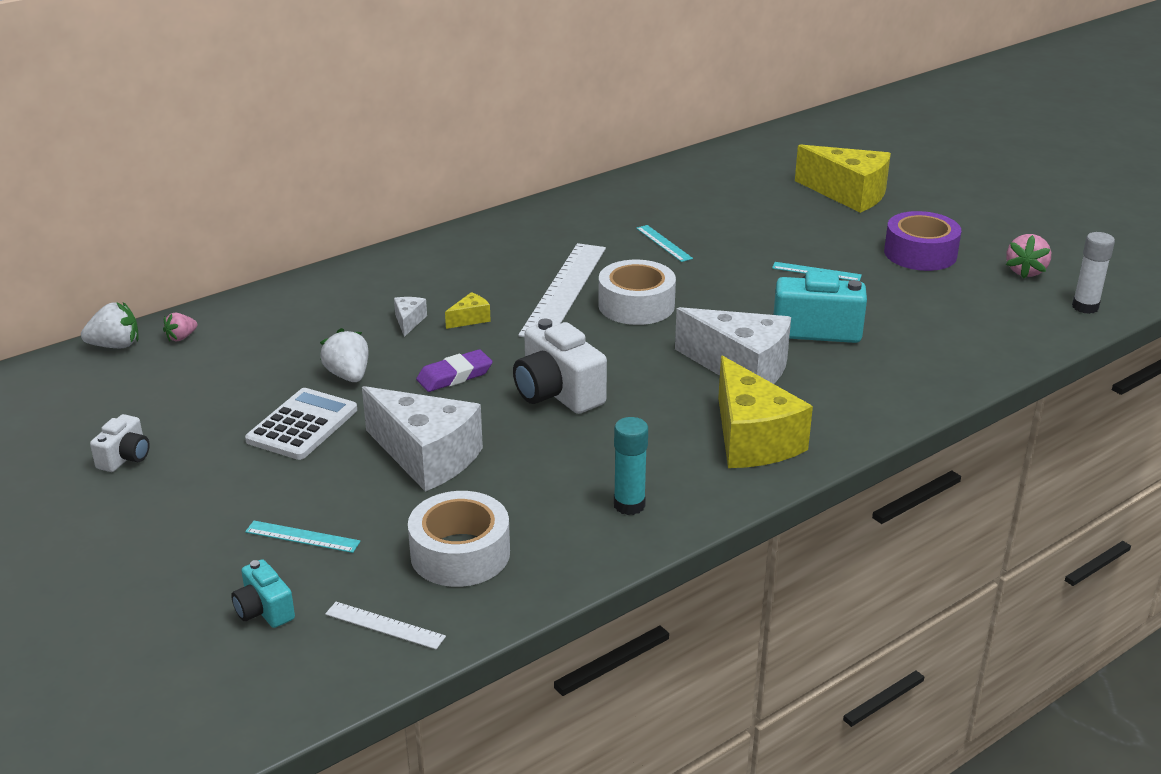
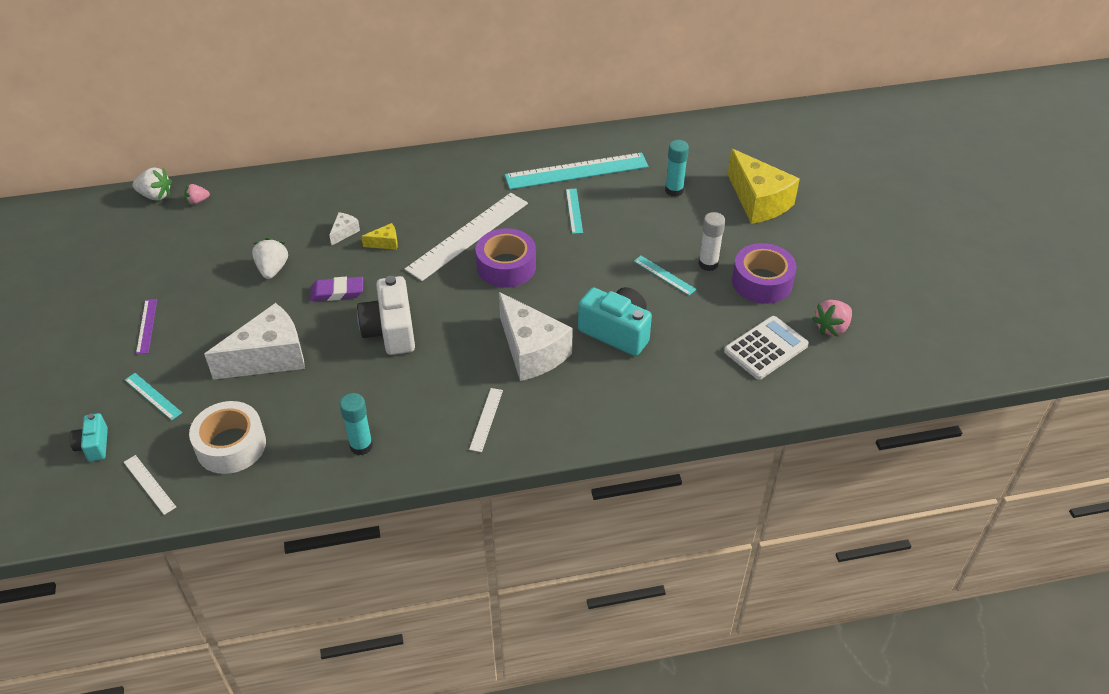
camera: 25 degrees right, 15 degrees up
(125, 457) = (100, 294): white camera -> none
(225, 471) = (147, 326): none -> purple ruler
(302, 425) = (216, 303): white calculator -> white calculator (765, 348)
(426, 457) = (269, 357): white cheese -> white cheese turned 90 degrees counterclockwise
(632, 211) = (576, 171): none -> turquoise ruler
(636, 305) = (506, 266): white tape -> purple tape
(752, 439) = (486, 419): yellow cheese -> white ruler
(754, 204) = (674, 190): none -> turquoise glue stick
(1085, 307) = (847, 380): white glue stick -> white glue stick (708, 264)

